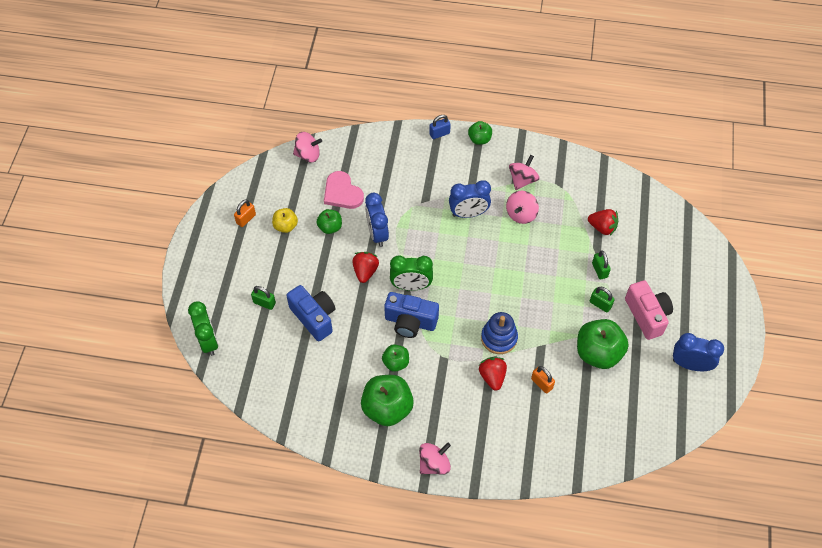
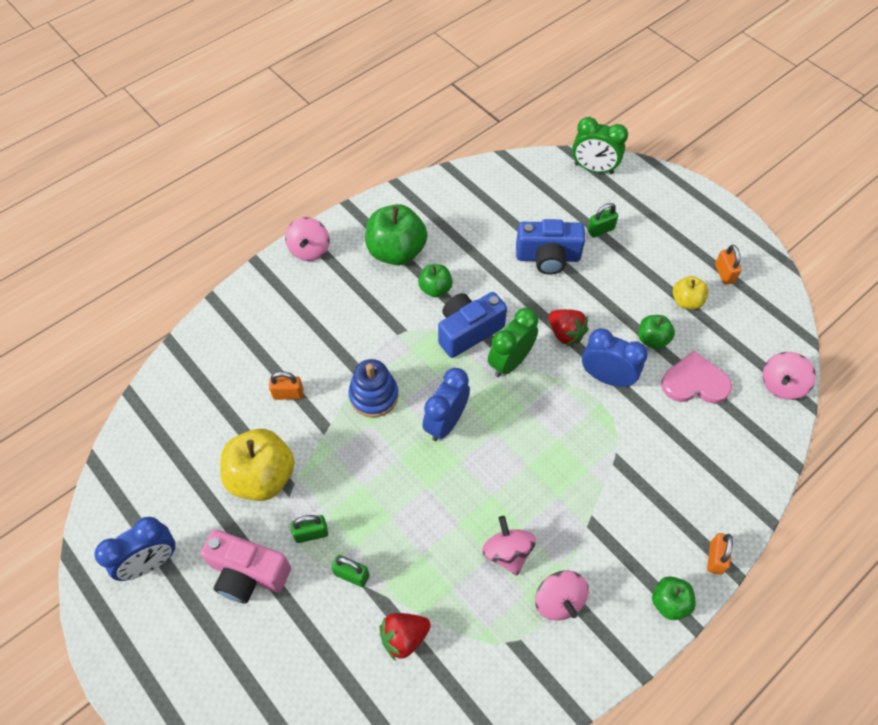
camera: 130 degrees right, 0 degrees up
(439, 134) = (715, 558): blue padlock -> orange padlock
(468, 213) = (558, 492): blue clock -> blue clock (446, 422)
(492, 377) = (340, 356): red strawberry -> none
(598, 353) = (262, 477): green apple -> yellow apple

